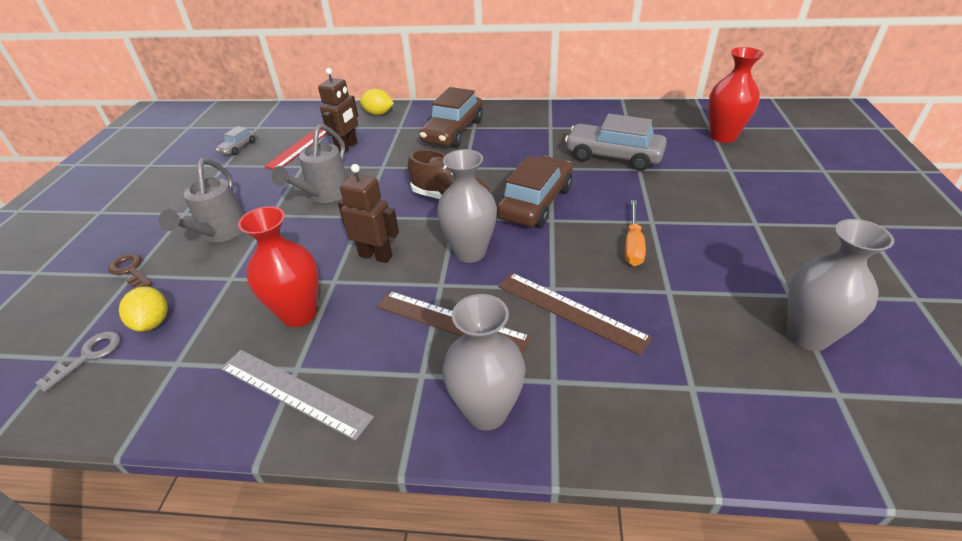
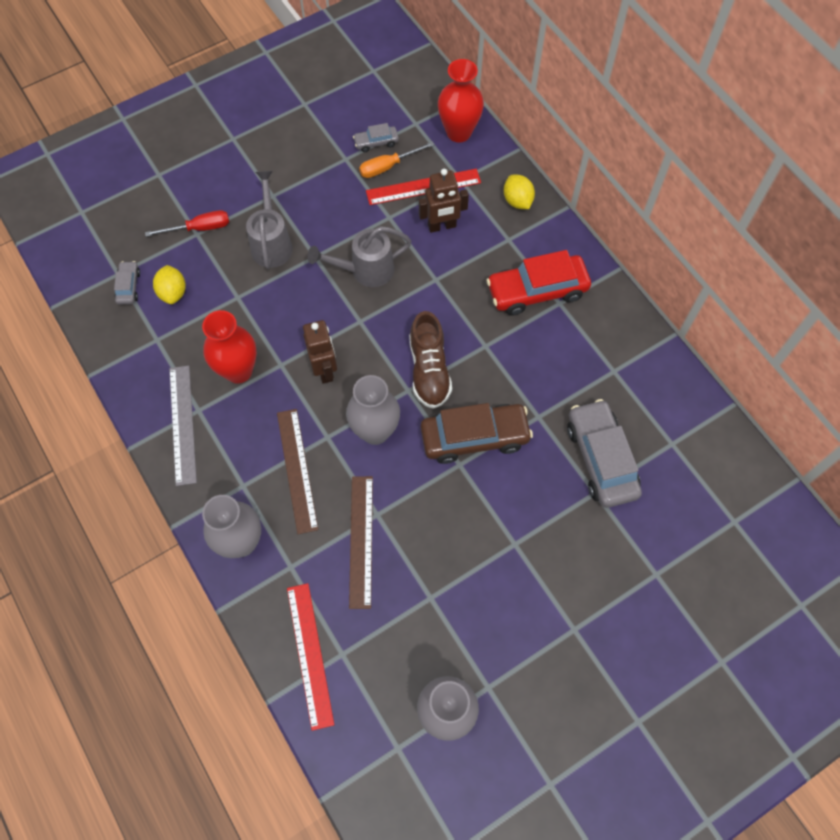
camera: 50 degrees right, 25 degrees up
(89, 356) = (128, 286): grey key -> grey car
(130, 270) = (199, 228): brown key -> red screwdriver
(153, 322) = (173, 292): yellow lemon -> yellow lemon turned 45 degrees counterclockwise
(220, 233) = (272, 243): grey watering can -> grey watering can turned 120 degrees clockwise
(453, 131) = (537, 291): brown car -> red car
(633, 245) = (470, 545): orange screwdriver -> orange screwdriver (388, 167)
(676, 417) = (310, 654): none -> red ruler
(723, 136) = (722, 542): red vase -> red vase (459, 132)

